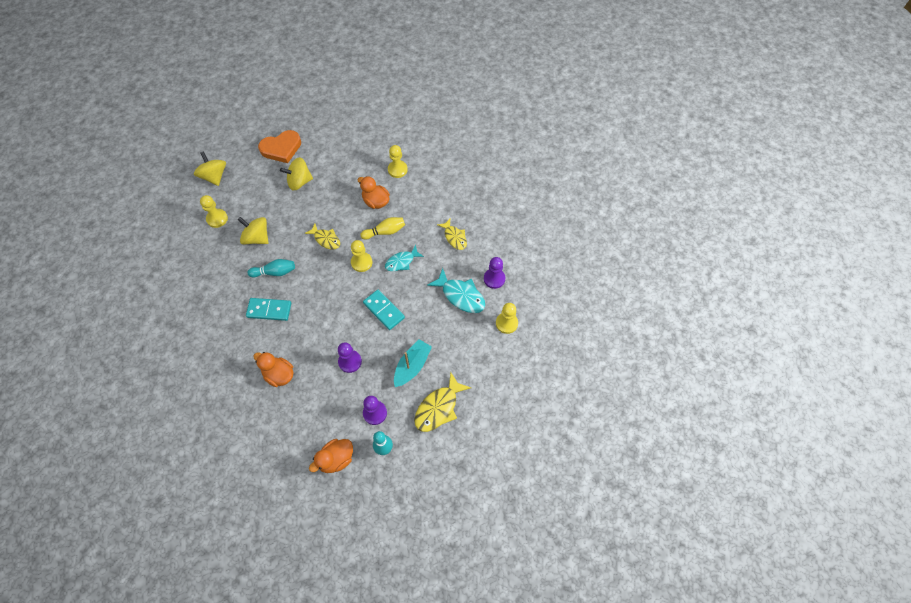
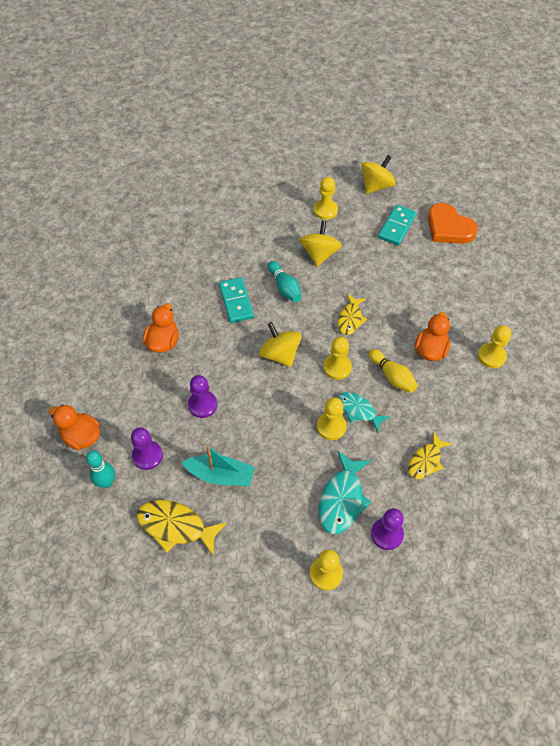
camera: 70 degrees right, 5 degrees down
(299, 182) = (413, 263): yellow spinning top -> yellow spinning top (280, 354)
(384, 310) = (283, 416): turquoise domino -> turquoise domino (397, 227)
(406, 283) = (331, 427): none -> yellow pawn

